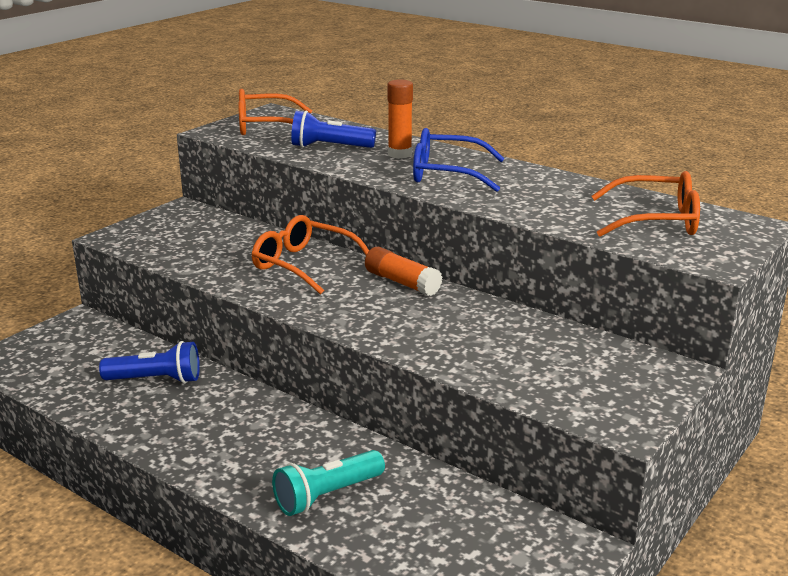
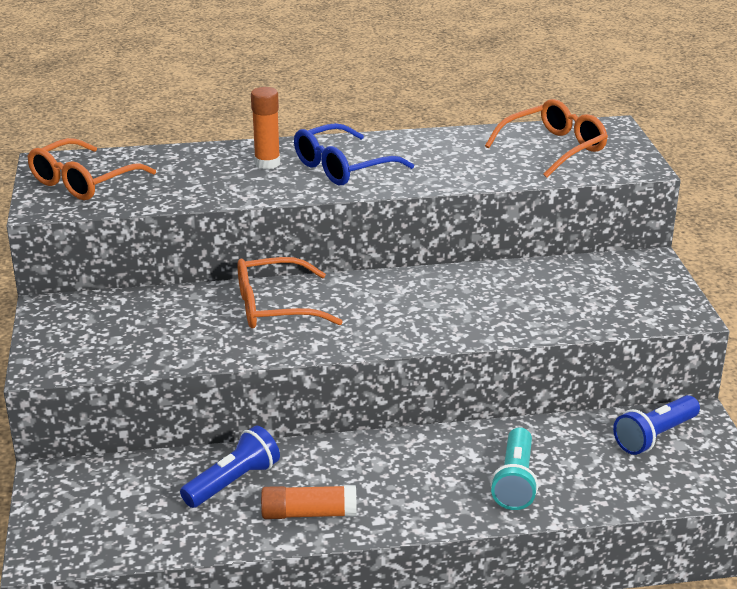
camera: 45 degrees left, 5 degrees up
(329, 147) = (193, 180): blue flashlight -> blue flashlight (654, 436)
(402, 282) = (378, 284): orange glue stick -> orange glue stick (309, 514)

